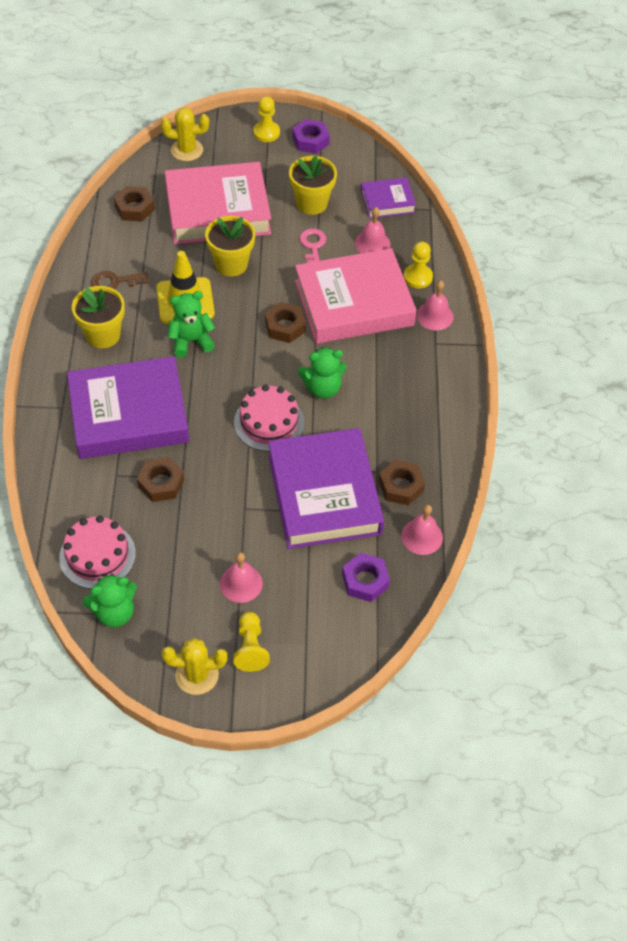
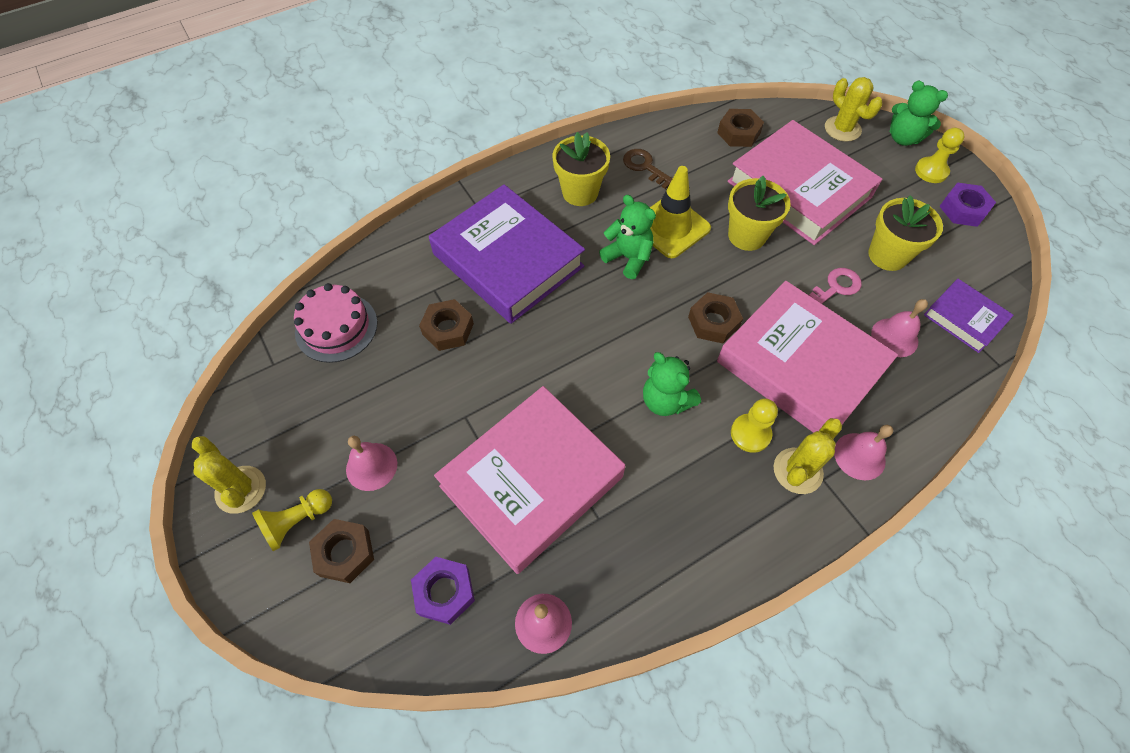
camera: 60 degrees right, 5 degrees up
(114, 612) = (280, 377): green teddy bear -> green teddy bear (903, 138)
(269, 422) = (584, 377): pink cake -> none
(324, 494) = (531, 481): purple book -> pink book
(401, 486) = (597, 557): brown nut -> brown nut (344, 553)
(418, 277) = (895, 407): yellow pawn -> yellow pawn (750, 434)
(421, 351) = (797, 471): none -> yellow cactus

